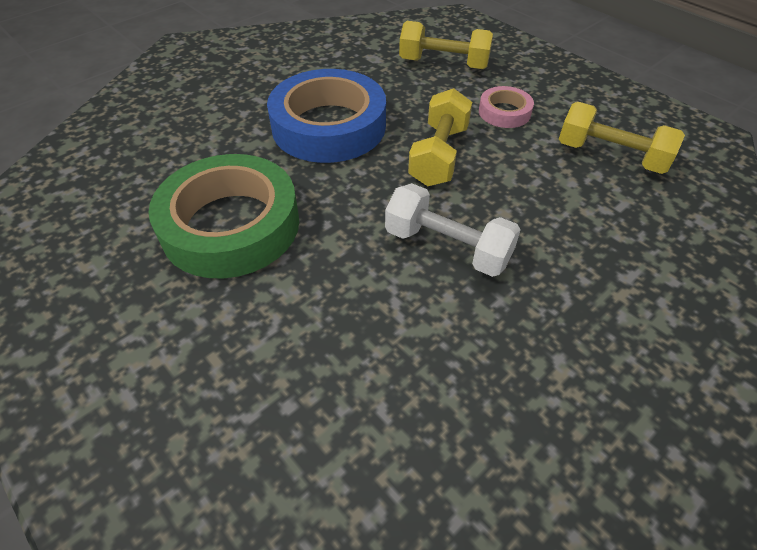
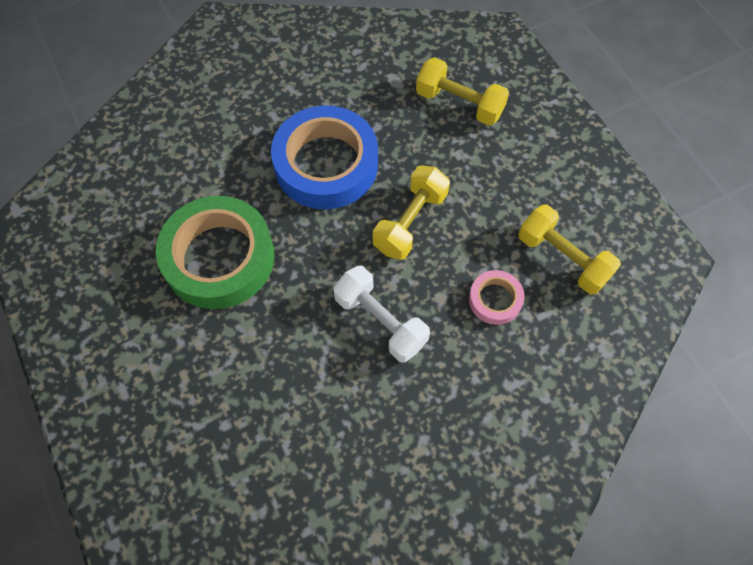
camera: 15 degrees right, 15 degrees up
(504, 112) = (490, 182): pink tape -> pink tape (495, 299)

